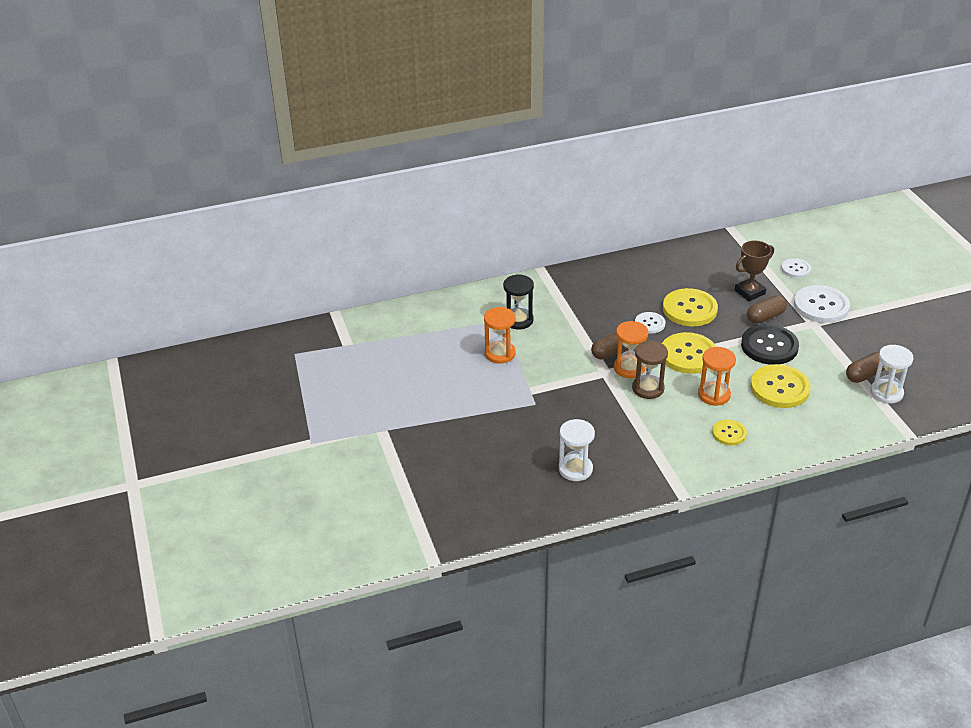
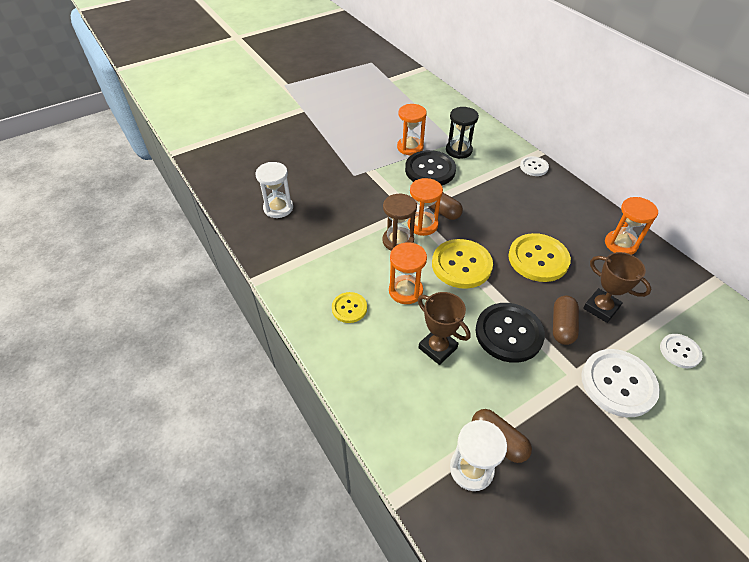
camera: 75 degrees right, 10 degrees up
(545, 347) = (430, 170): none -> black button
(649, 323) = (497, 231): white button -> white button (534, 167)
(681, 260) = (620, 244): none -> orange hourglass
(765, 317) = (562, 326): brown capsule -> brown capsule turned 60 degrees clockwise
(779, 388) = (437, 348): yellow button -> brown trophy

